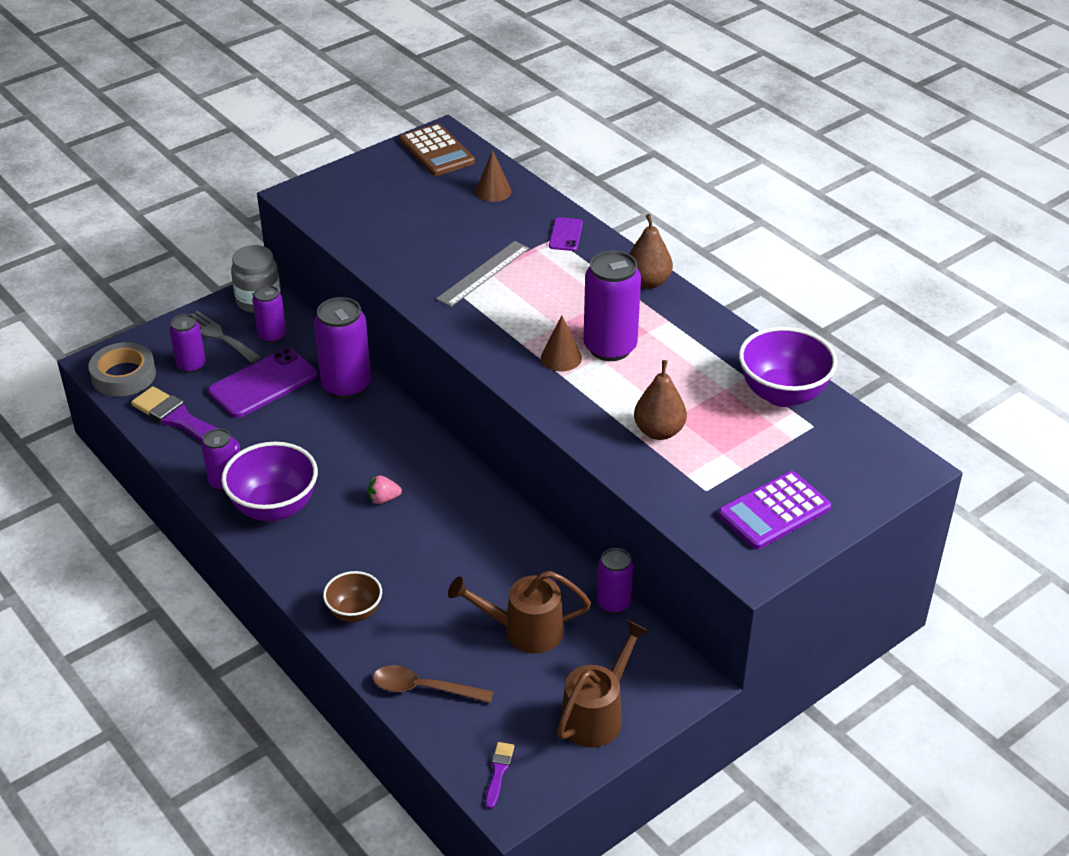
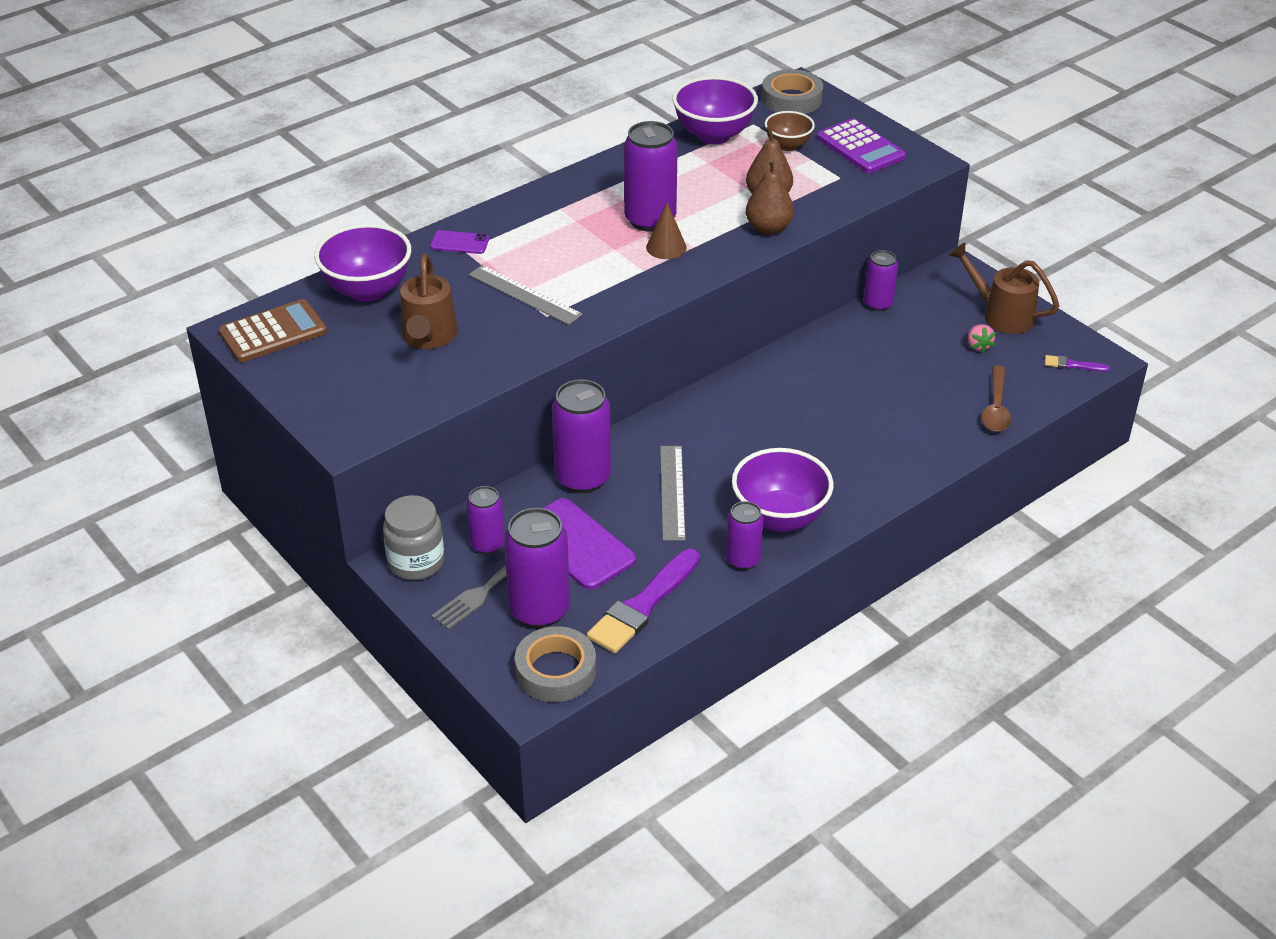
camera: 90 degrees left, 0 degrees up
(191, 365) = (539, 610): purple can -> purple can, size x1.69
(320, 439) = (672, 492): none -> grey ruler
(354, 612) = (915, 453): brown bowl -> brown bowl (788, 145)
(383, 499) = (760, 442): pink strawberry -> pink strawberry (978, 346)
(493, 191) = (367, 290): brown cone -> purple bowl
(524, 630) = (918, 352): brown watering can -> brown watering can (428, 337)
(648, 282) = (547, 196): brown pear -> brown pear (768, 228)
(877, 459) = (791, 99): none -> grey tape

